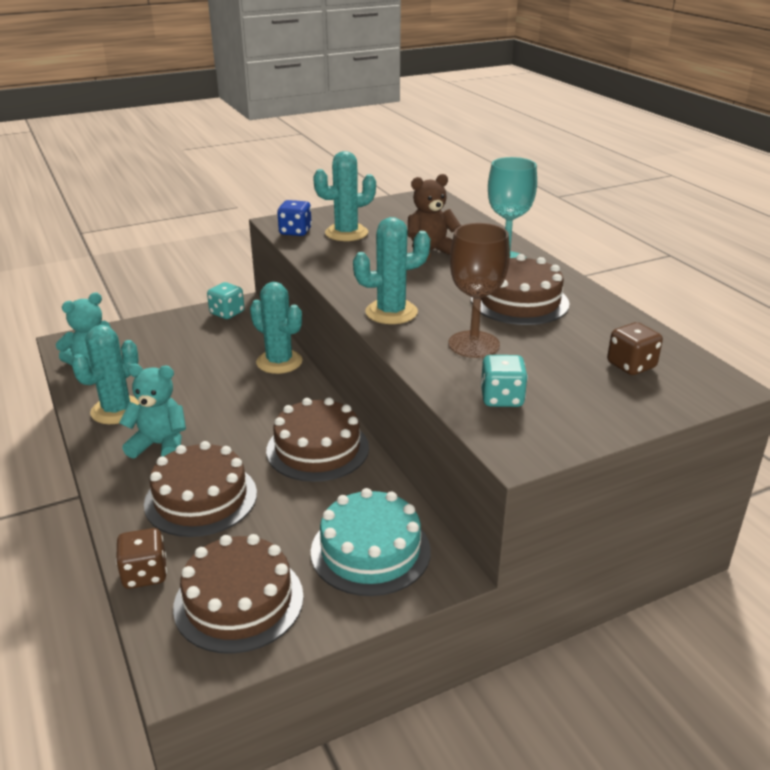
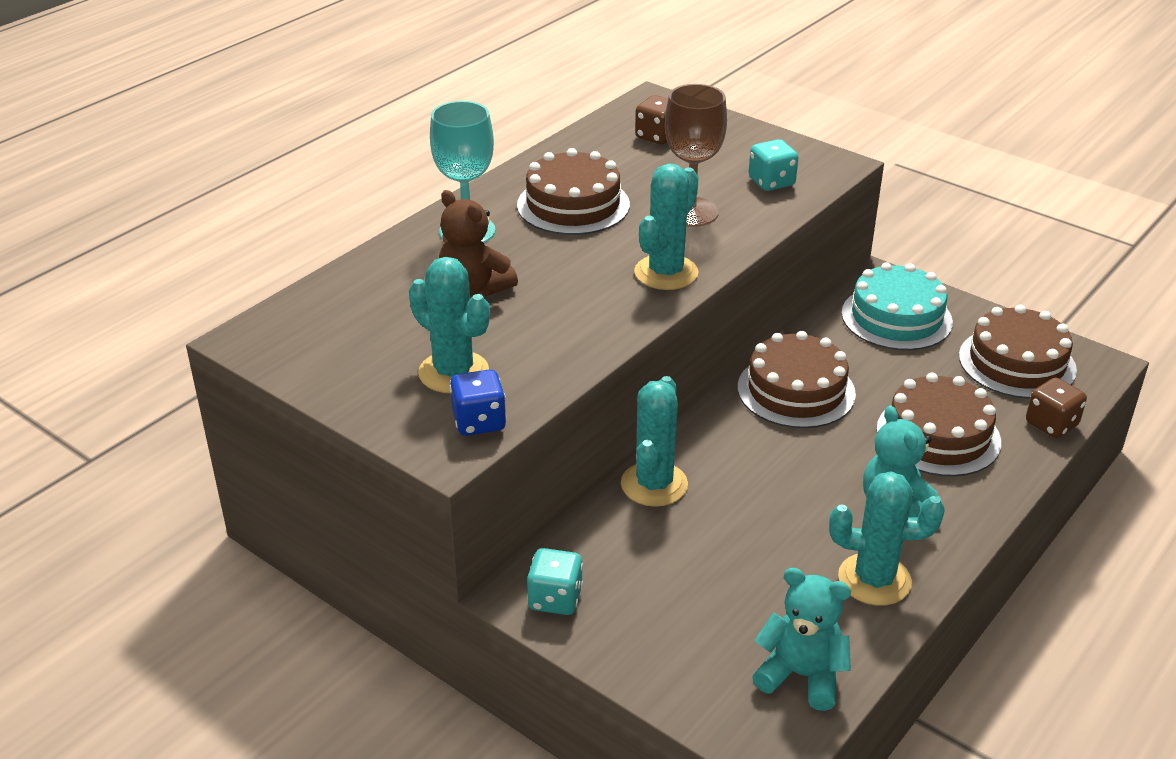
camera: 115 degrees left, 5 degrees up
(391, 312) = (666, 273): turquoise cactus -> turquoise cactus turned 75 degrees clockwise

